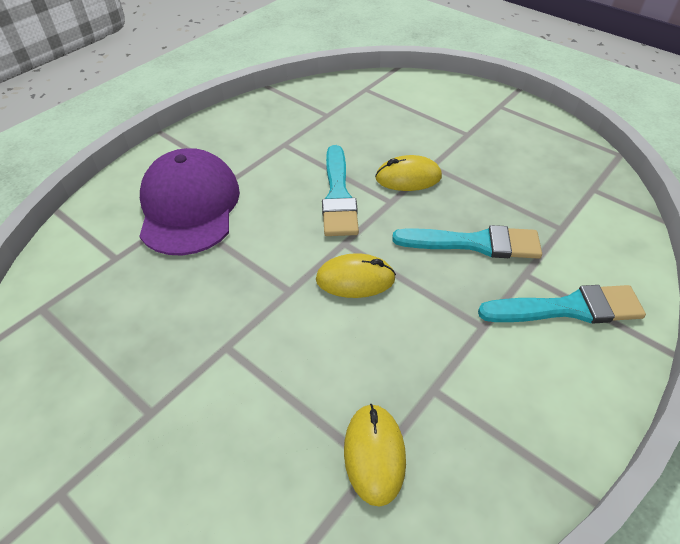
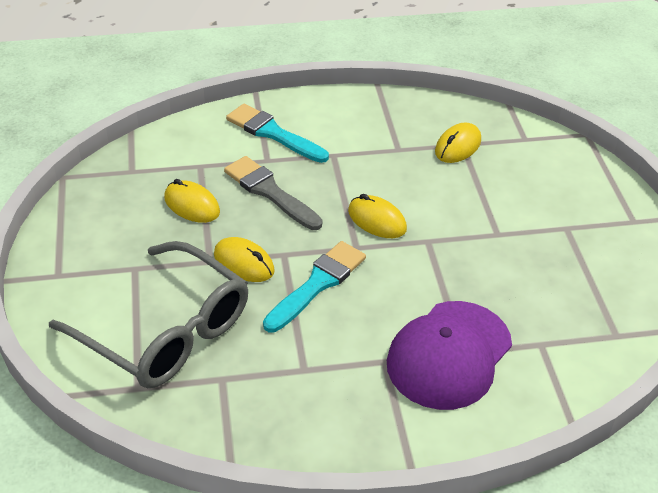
camera: 140 degrees left, 5 degrees down
(394, 116) = (164, 330): none -> grey glasses
(475, 243) = (270, 192): turquoise brush -> grey brush
(508, 193) = (192, 205): none -> yellow mouse

